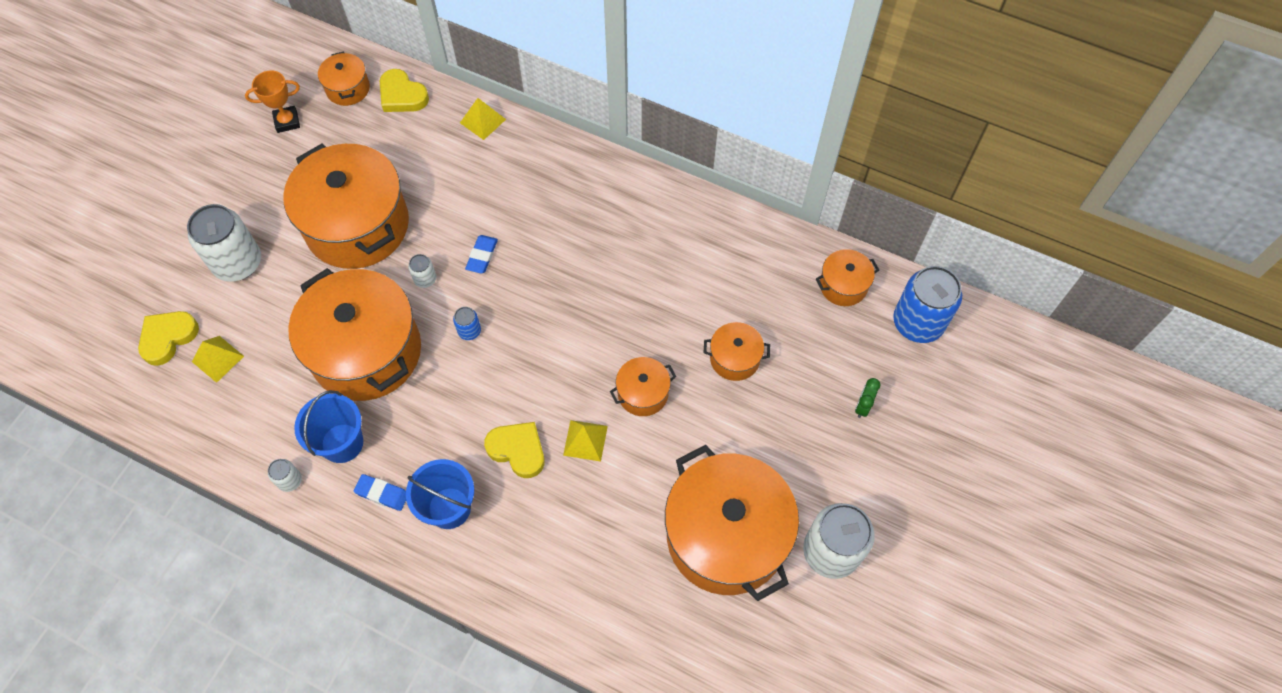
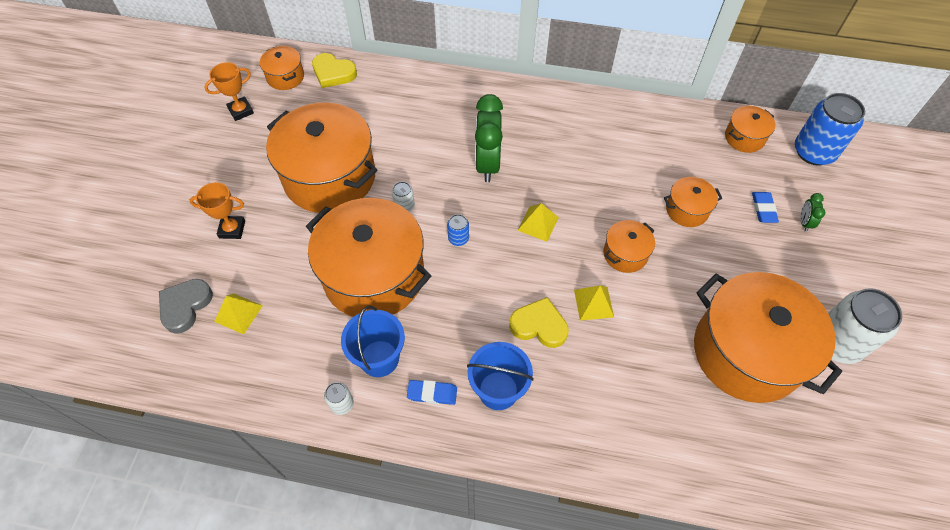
camera: 15 degrees left, 5 degrees down
(168, 338) = (185, 306): yellow heart -> grey heart
(238, 263) = (232, 229): white can -> orange trophy
(482, 121) = (407, 79): yellow pyramid -> yellow pyramid (538, 224)
(482, 256) = (446, 178): blue eraser -> blue eraser (763, 209)
(533, 250) = (487, 164): none -> green clock

